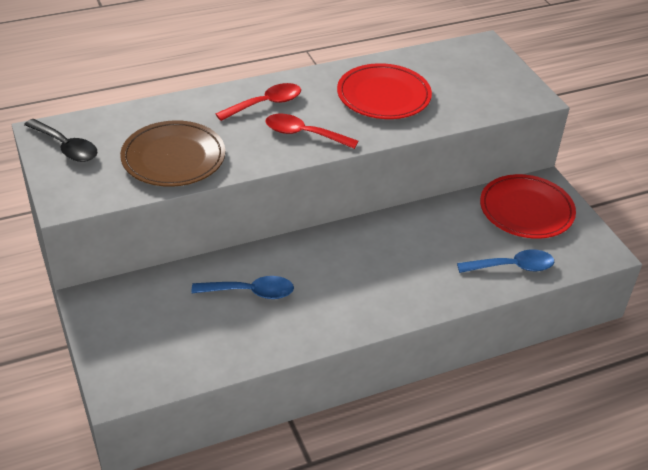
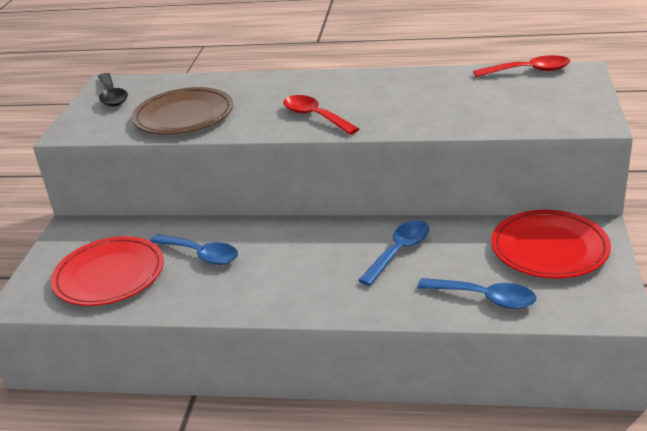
camera: 35 degrees right, 10 degrees down
(265, 104) = (305, 90): red spoon -> red spoon (528, 71)
(383, 96) = (425, 99): red plate -> red plate (109, 275)
(418, 243) = (399, 252): none -> blue spoon

